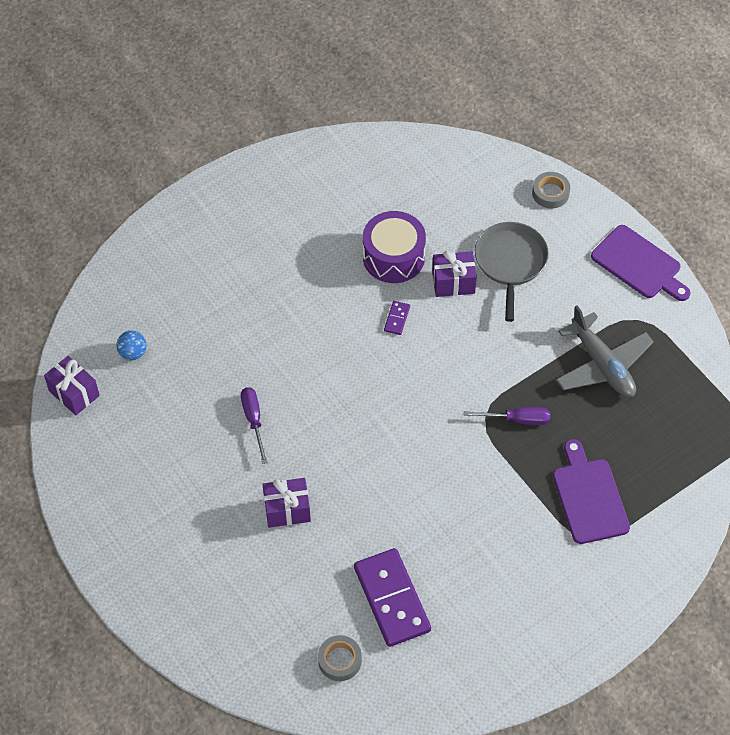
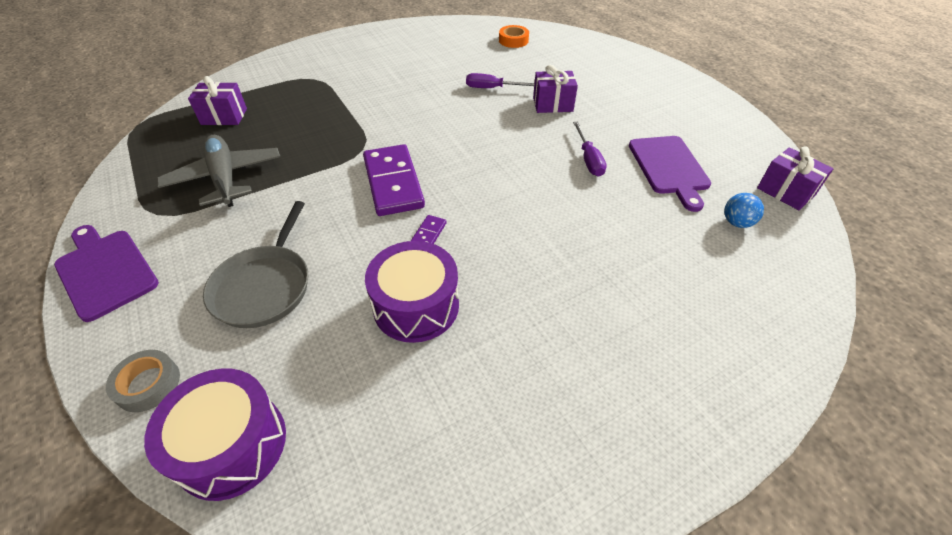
camera: 175 degrees left, 10 degrees down
(339, 660) = (513, 40): grey tape -> orange tape
(392, 599) = (473, 61): purple domino -> purple domino (393, 183)
(453, 282) = (348, 268): purple gift -> purple gift (224, 117)
(481, 167) = (232, 445): none -> purple drum
(517, 419) = (333, 145): purple screwdriver -> purple screwdriver (492, 88)
(589, 497) = (299, 97): purple cutting board -> purple cutting board (669, 168)

